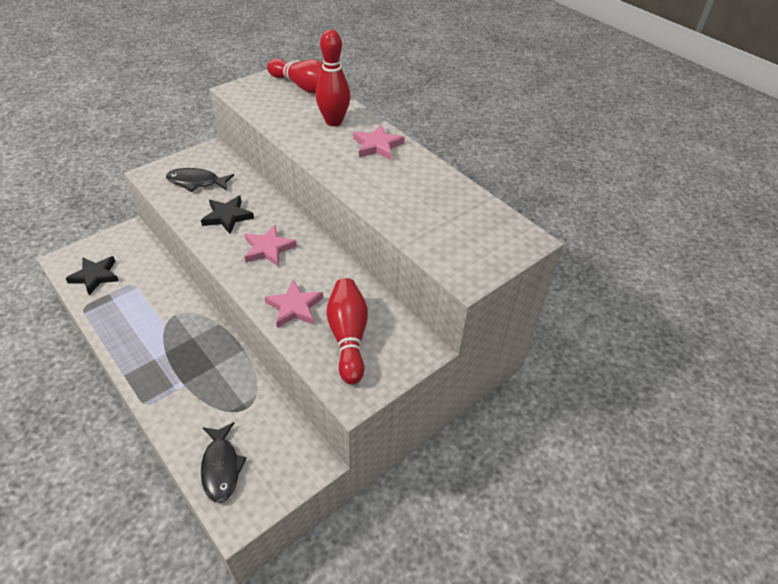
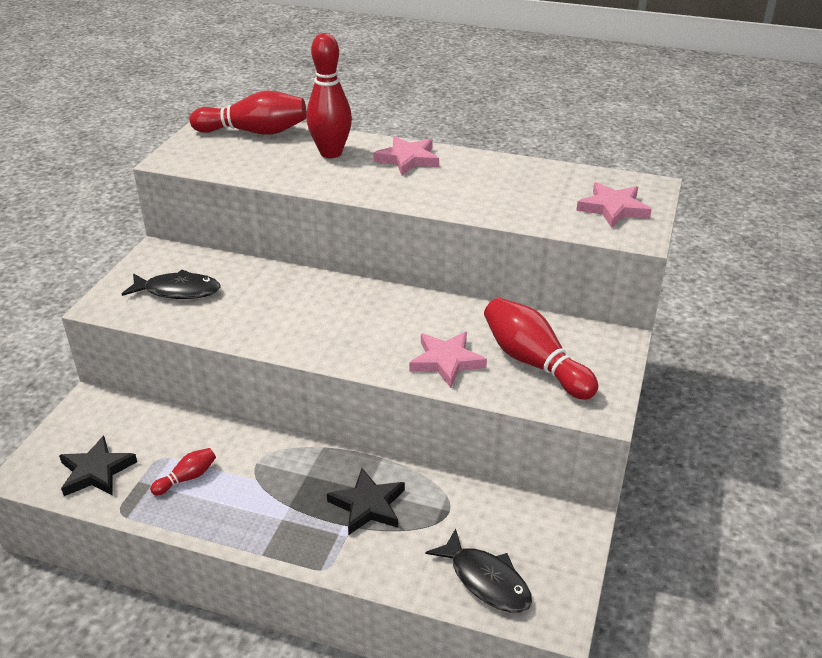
camera: 30 degrees left, 10 degrees down
(132, 305) = (187, 478): none -> red bowling pin
(196, 182) = (178, 291): black fish -> black fish turned 150 degrees counterclockwise
(227, 216) = (262, 310): black star -> black star (368, 505)
(268, 249) = (350, 321): pink star -> pink star (613, 208)

